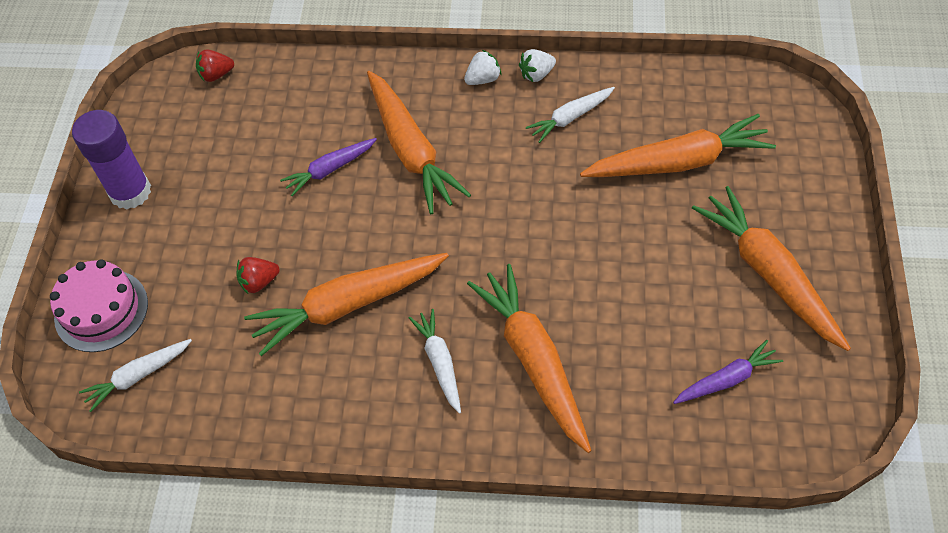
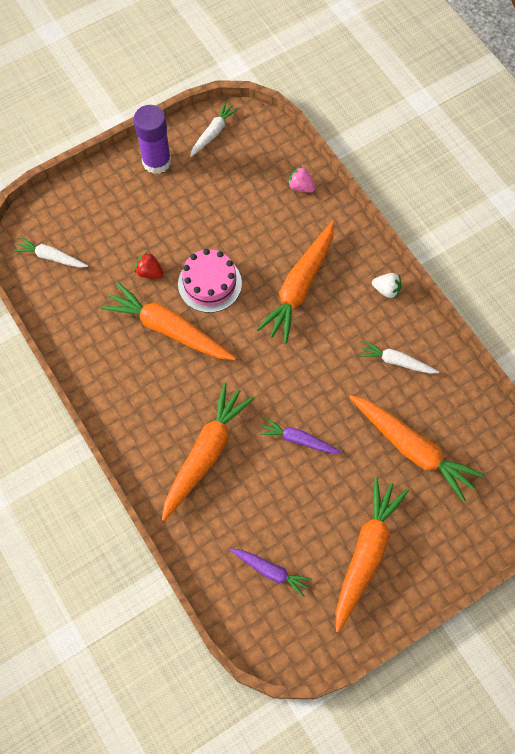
camera: 50 degrees right, 10 degrees up
(101, 310) = (75, 208): pink cake -> pink cake (209, 283)
(216, 75) = (270, 140): red strawberry -> none
(297, 80) = (301, 186): none -> pink strawberry
(330, 169) = (251, 252): purple carrot -> purple carrot (298, 440)
(440, 363) = (167, 403): white carrot -> white carrot (213, 133)
(536, 74) = (416, 319): white strawberry -> none

